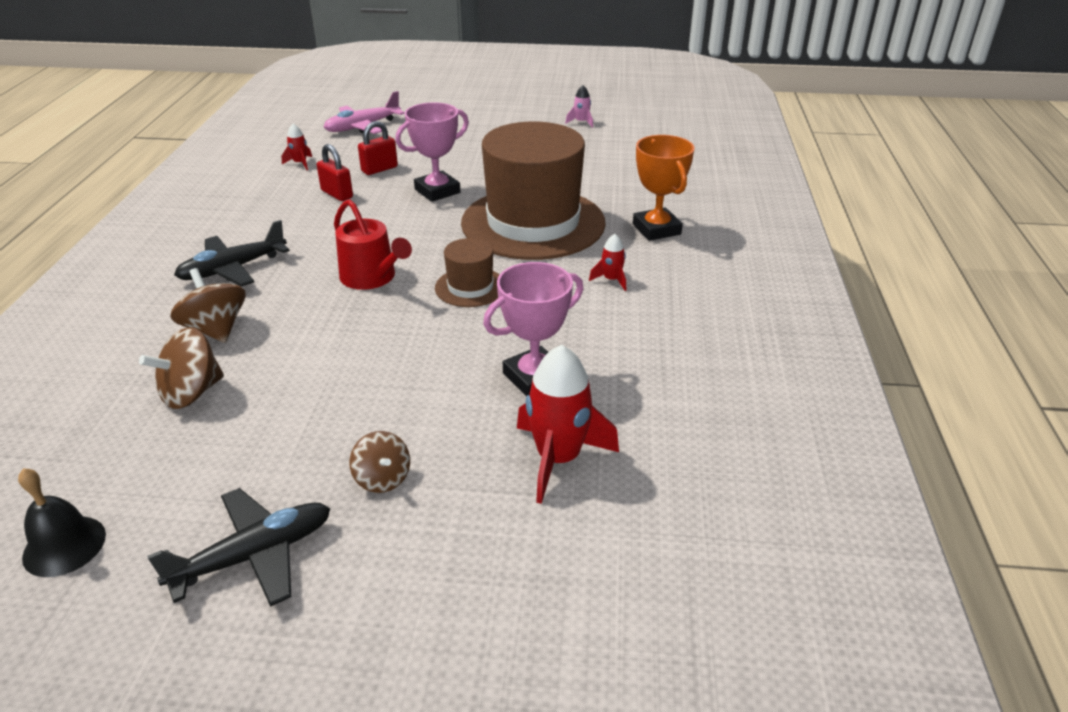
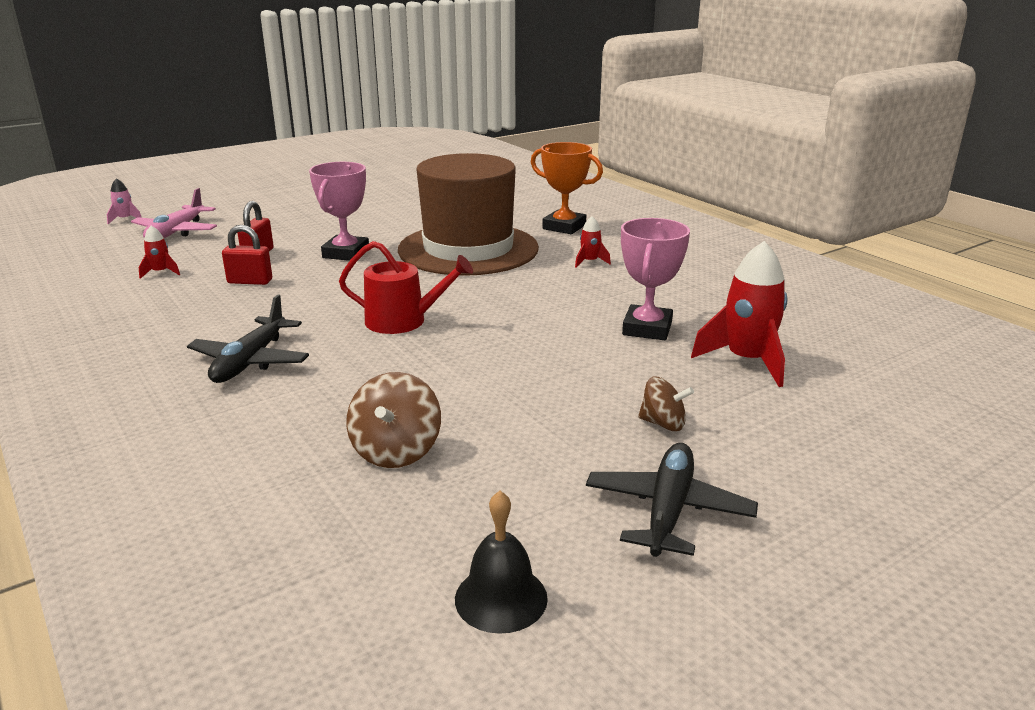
camera: 40 degrees left, 10 degrees down
(216, 329) = (325, 404): brown spinning top -> none
(470, 287) = (498, 299): brown hat -> none
(581, 122) = (383, 183): pink rocket -> pink rocket (125, 219)

